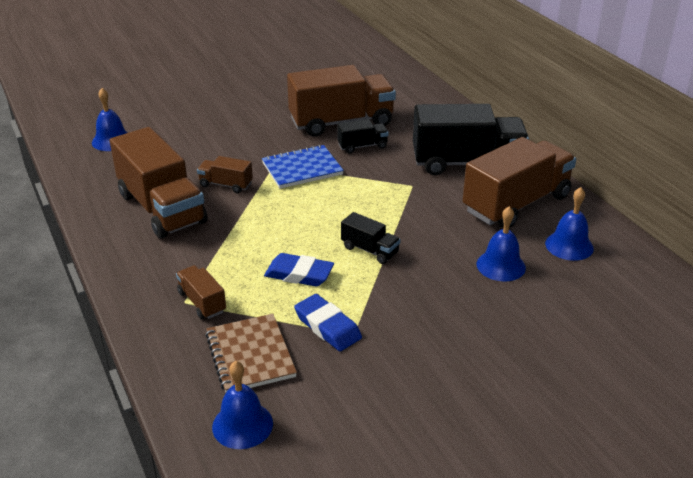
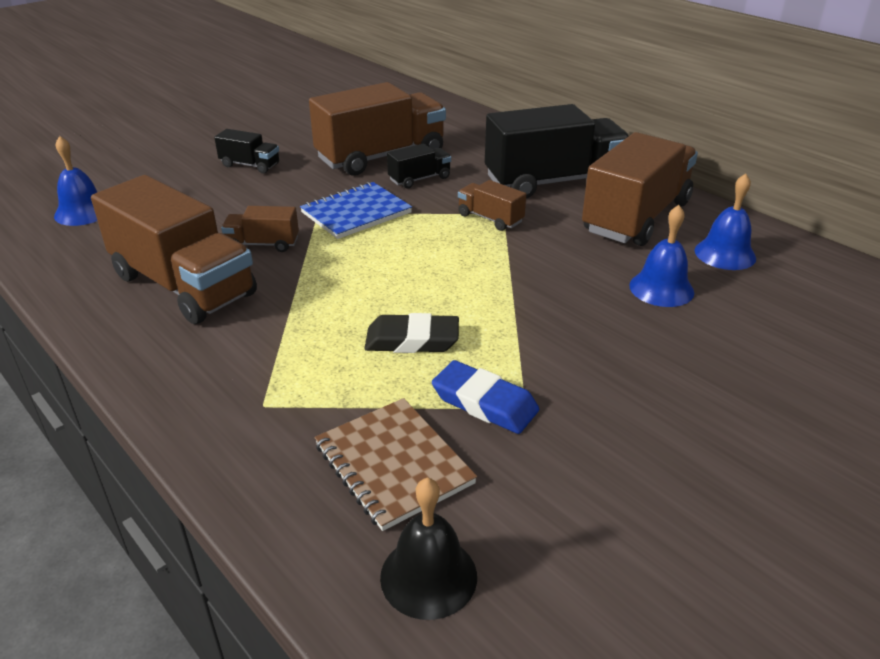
camera: 15 degrees left, 0 degrees up
(202, 302) = (290, 401): brown truck -> brown truck (490, 218)
(242, 425) = (428, 576): blue bell -> black bell
(299, 274) = (412, 340): blue eraser -> black eraser
(370, 250) = (490, 295): black truck -> black truck (250, 165)

